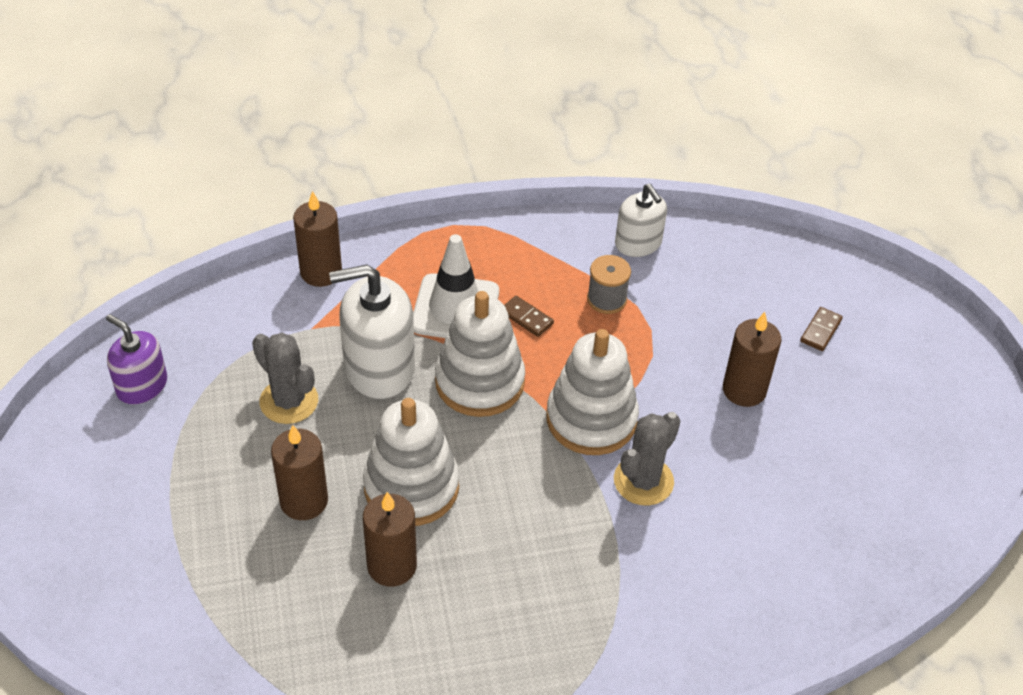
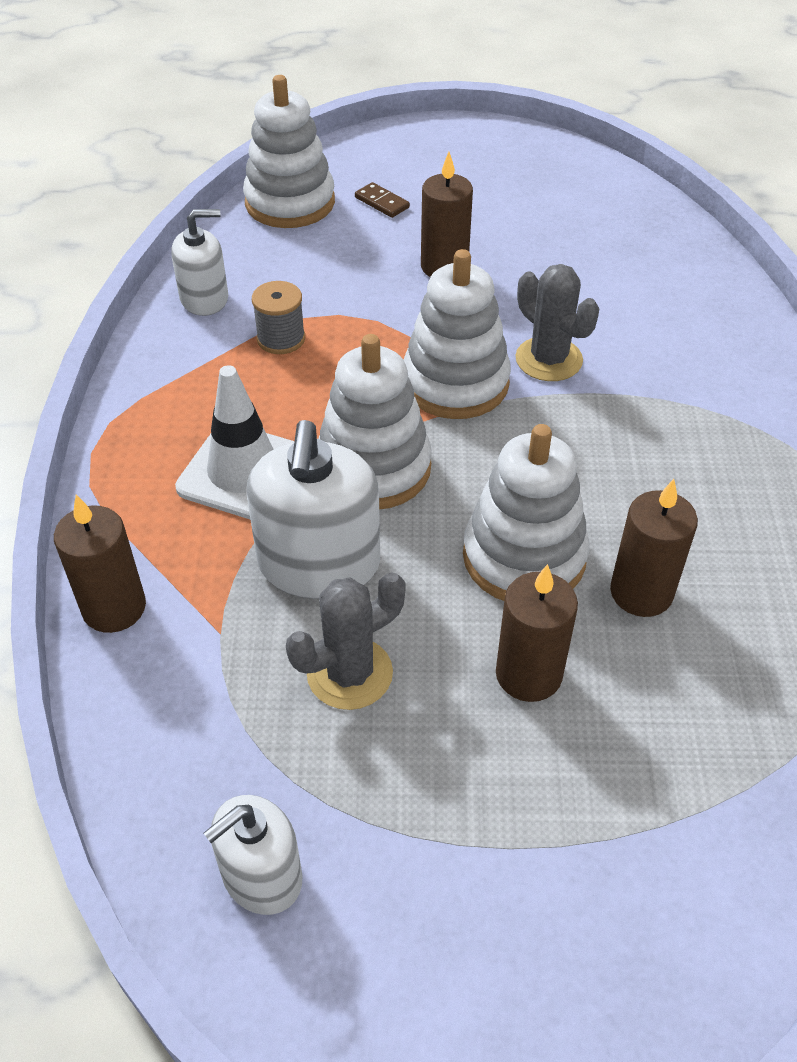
camera: 75 degrees left, 0 degrees up
(142, 386) = (261, 875): purple soap dispenser -> white soap dispenser
(526, 318) = (284, 410): brown domino -> none
(790, 268) = (290, 203): none -> white stacking toy

